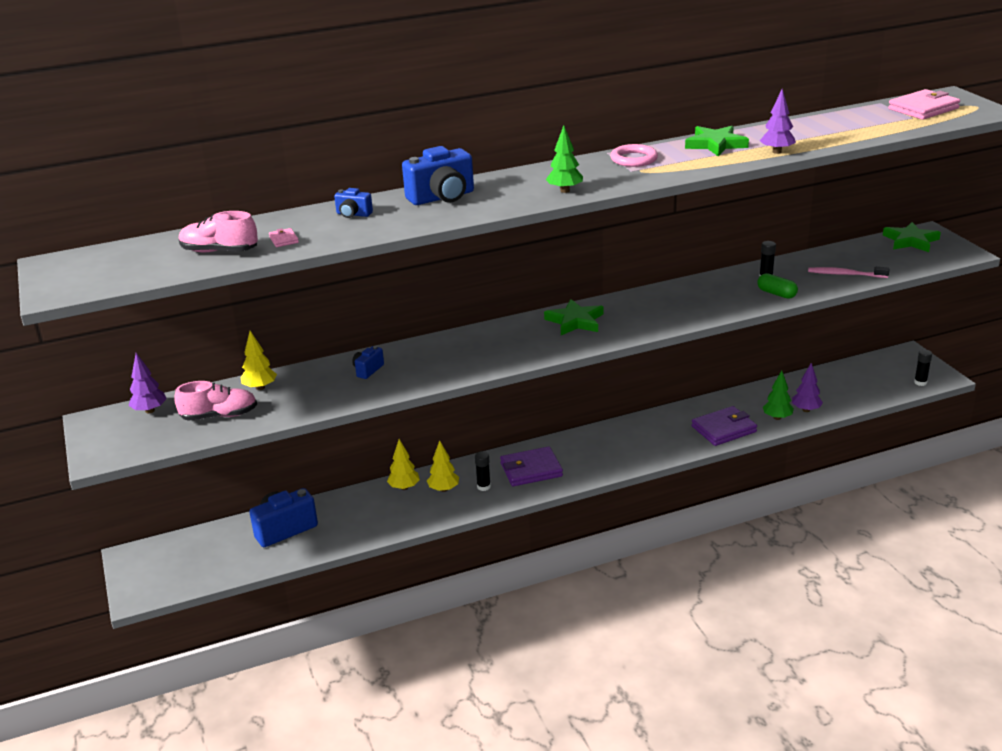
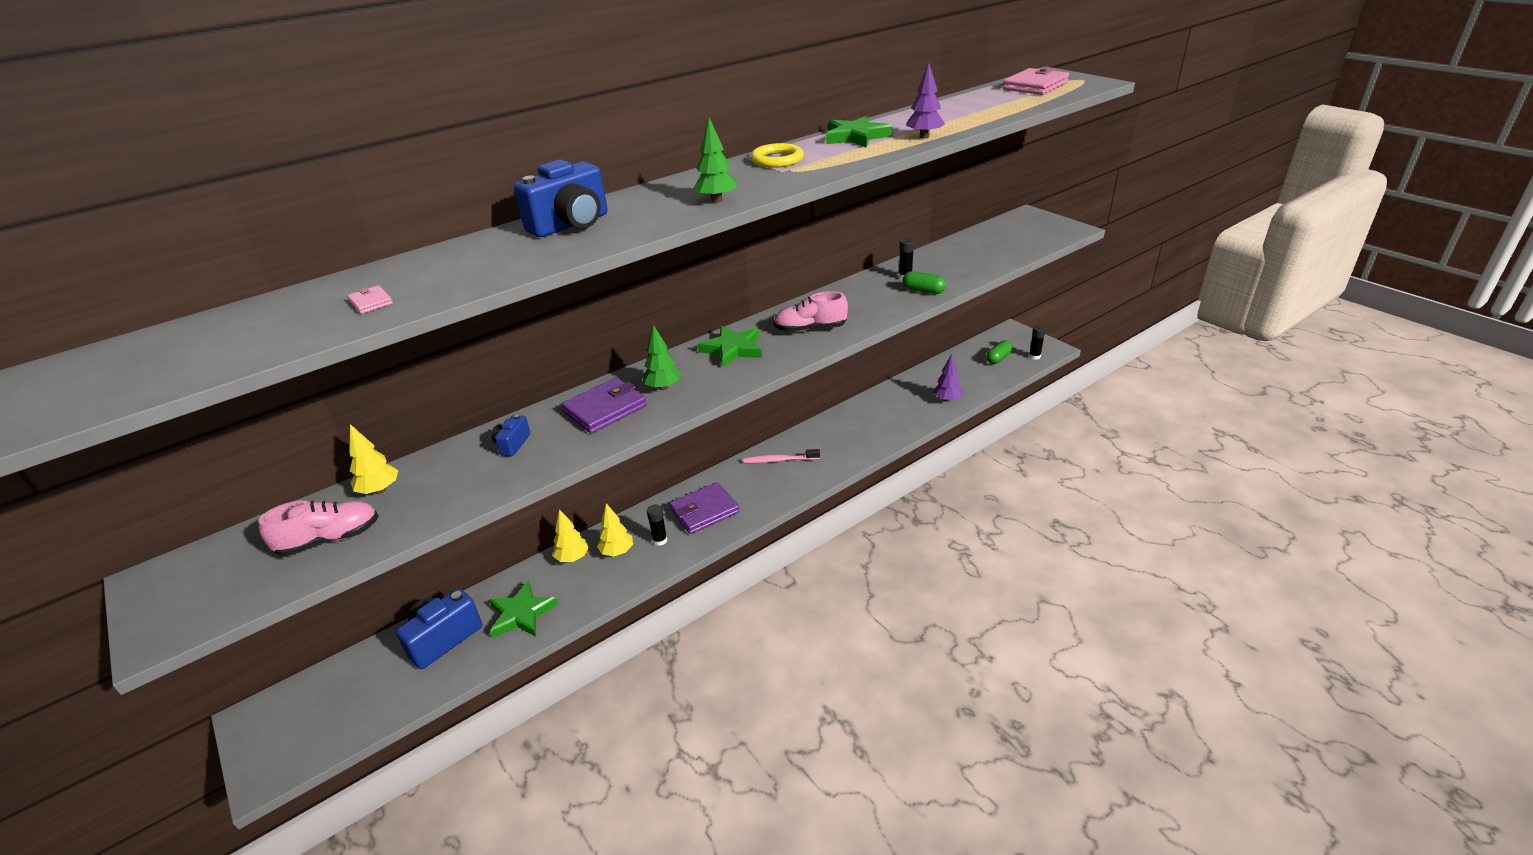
camera: 15 degrees left, 5 degrees up
(150, 410) = (231, 549): purple tree -> none
(219, 251) = (278, 330): pink shoe -> pink shoe (810, 329)
(353, 214) = (461, 258): blue camera -> none
(634, 159) = (777, 160): pink ring -> yellow ring
(724, 429) = (879, 432): purple wallet -> purple wallet (605, 409)
(777, 417) = (924, 412): green tree -> green tree (663, 387)
(845, 274) = (977, 263): pink toothbrush -> pink toothbrush (779, 460)
(880, 378) = (998, 358): none -> green capsule
(910, 241) = (1018, 224): green star -> green star (522, 614)

